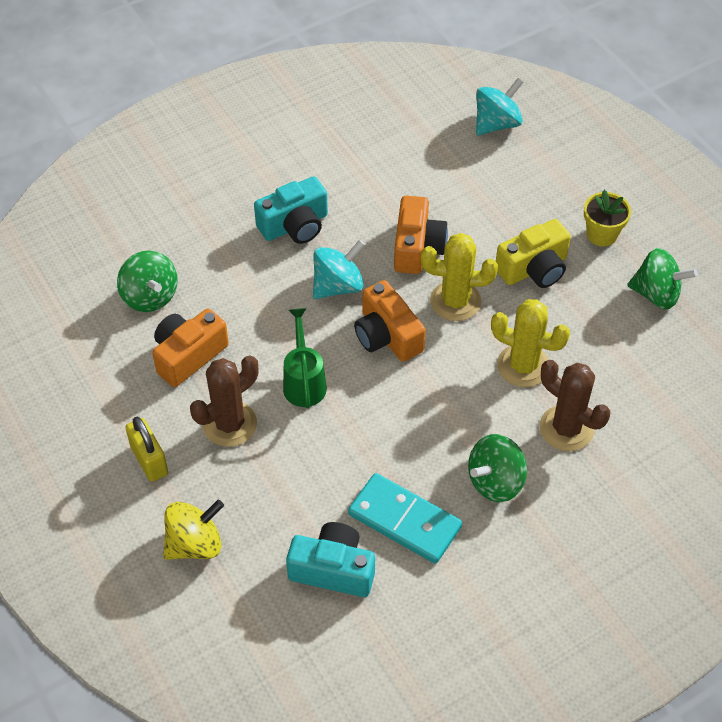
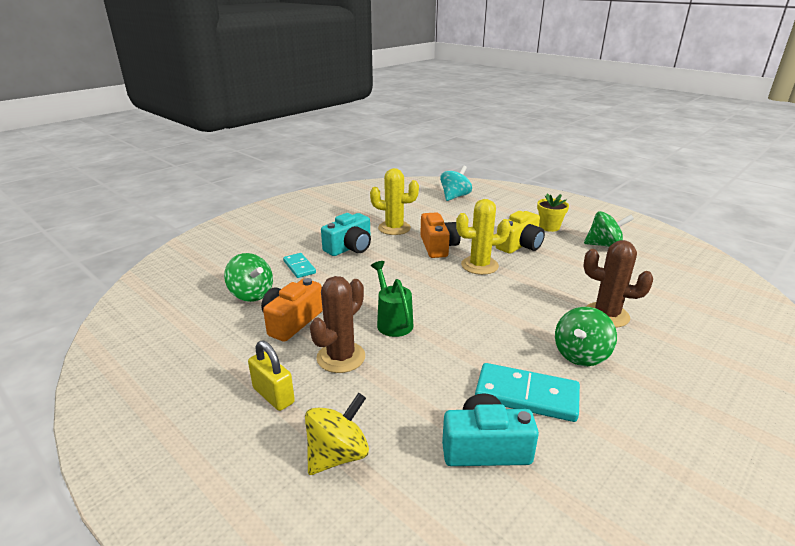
camera: 15 degrees left, 25 degrees down
(218, 254) = (299, 267): none -> turquoise domino
(338, 286) = (393, 270): turquoise spinning top -> none
(387, 336) = (442, 288): orange camera -> none
(523, 366) = (549, 288): yellow cactus -> yellow cactus (394, 228)

